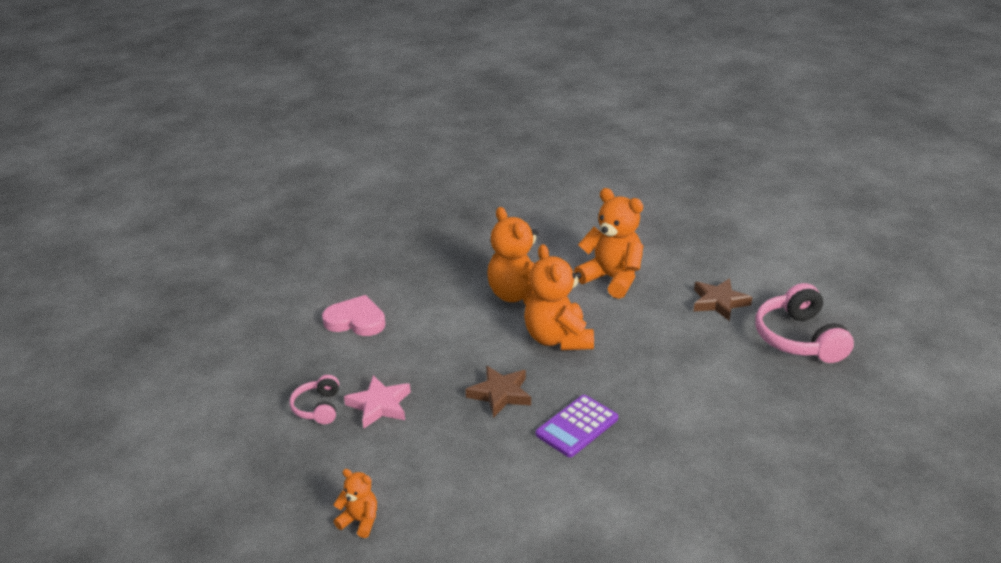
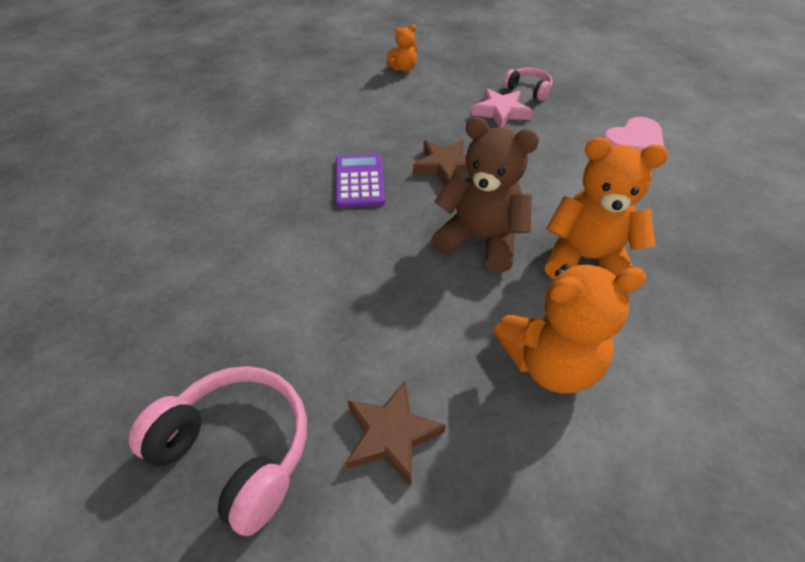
camera: 130 degrees right, 15 degrees up
(558, 338) = (480, 240): orange teddy bear -> brown teddy bear

